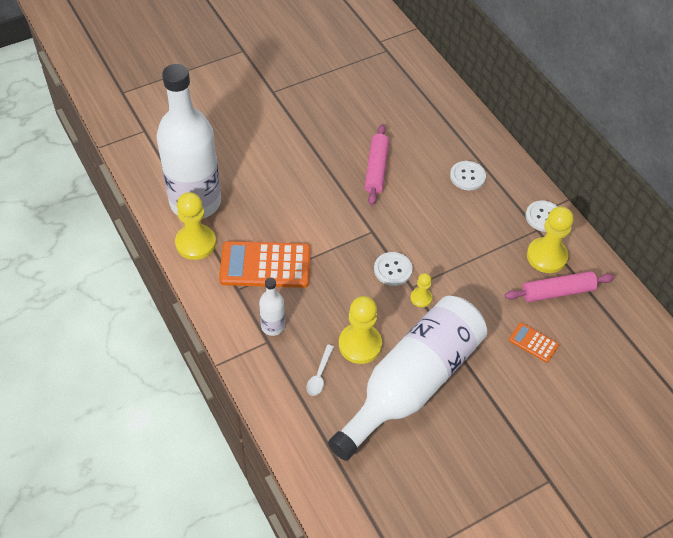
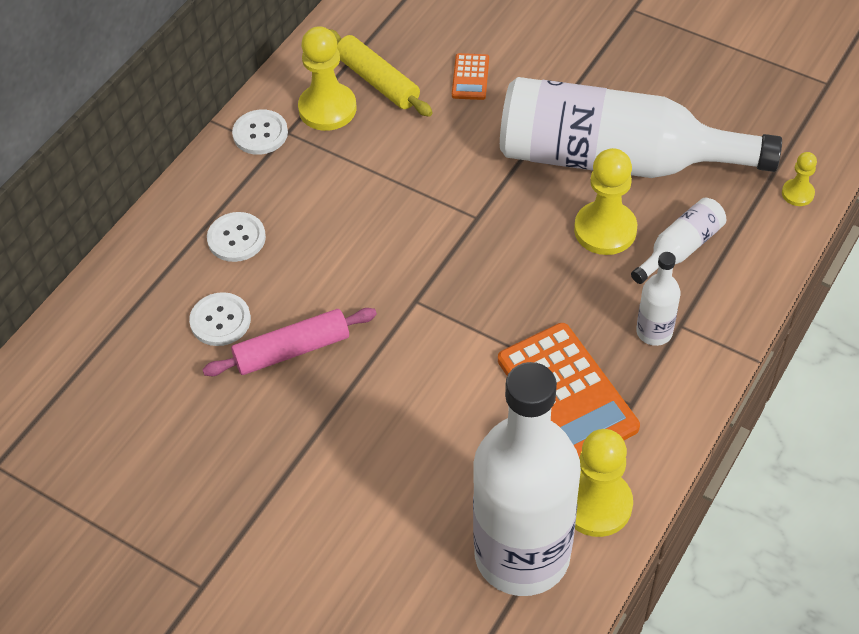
camera: 115 degrees left, 0 degrees up
(319, 375) = (680, 248): white spoon -> white bottle
(393, 269) = (464, 249): white button -> white button (220, 320)
(421, 298) = (487, 201): yellow pawn -> yellow pawn (797, 193)
(557, 292) = (378, 81): pink rolling pin -> yellow rolling pin

